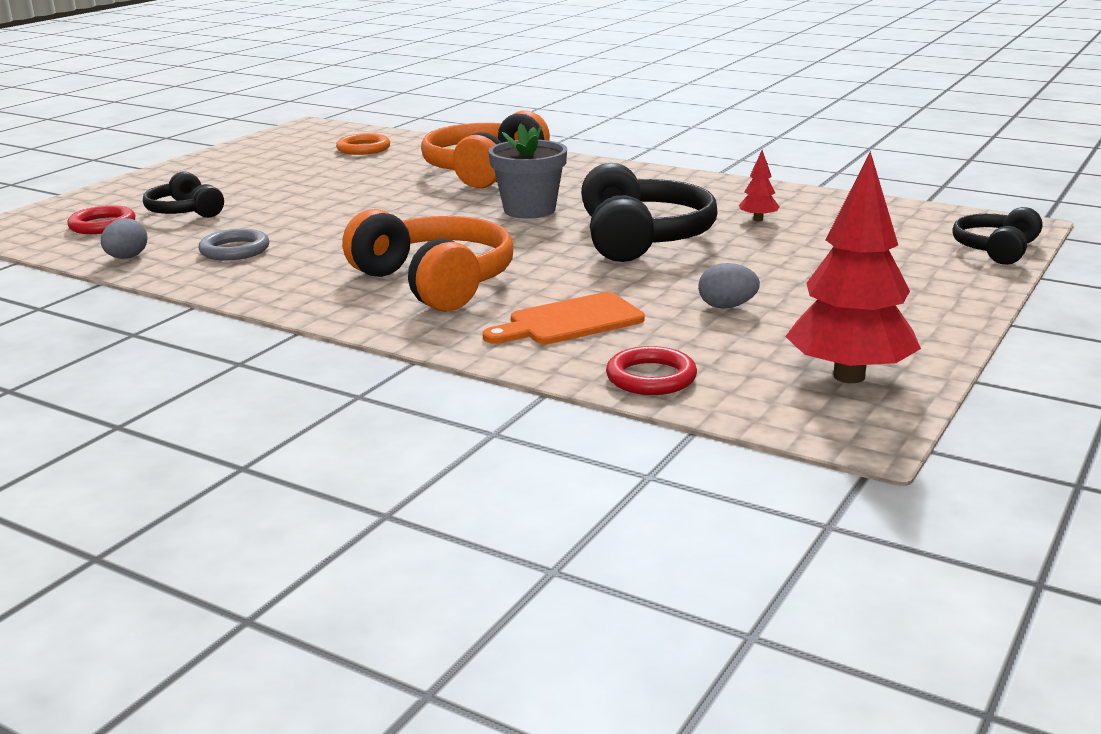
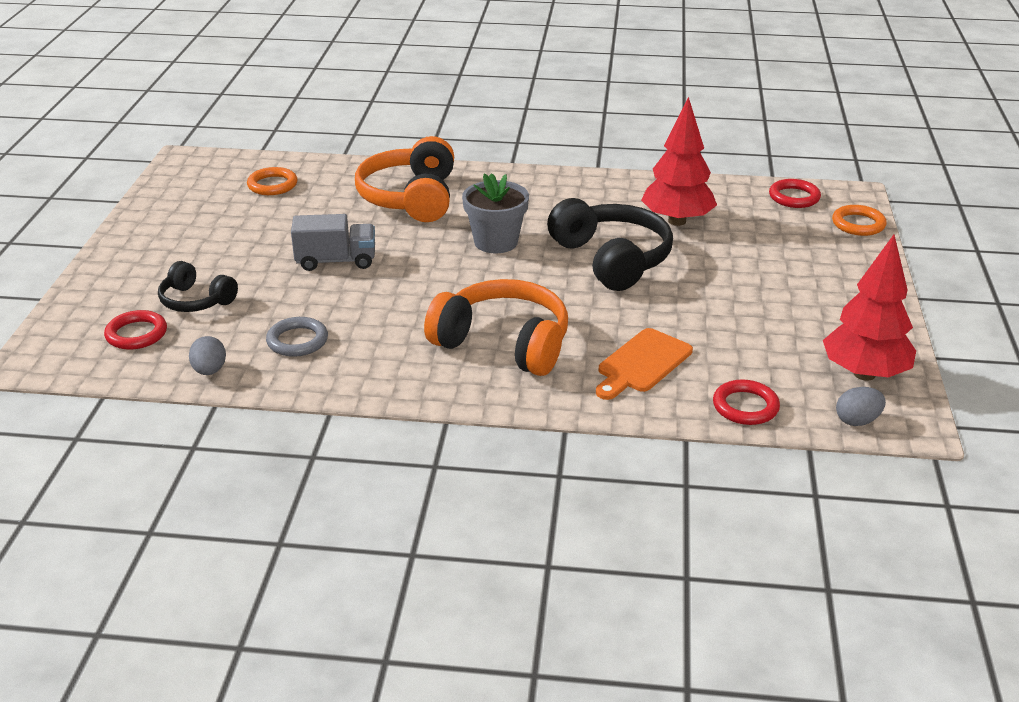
camera: 25 degrees left, 10 degrees up
(350, 203) = (336, 261): none -> grey truck
(727, 307) = (734, 323): grey egg -> grey egg (857, 421)
(758, 219) = (676, 221): red tree -> red tree, size x2.32
(933, 219) = (794, 197): none -> red ring
(996, 249) = (858, 224): black headphones -> orange ring

